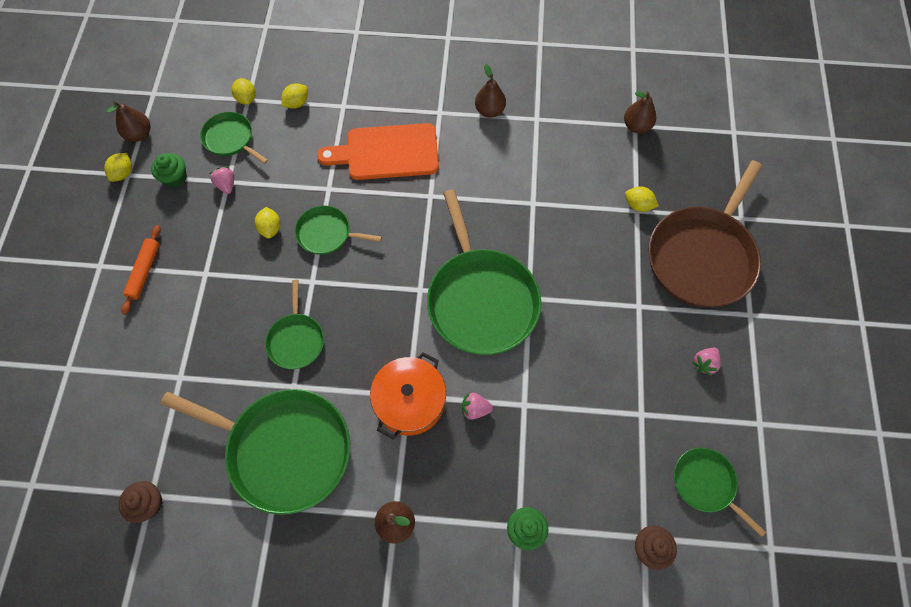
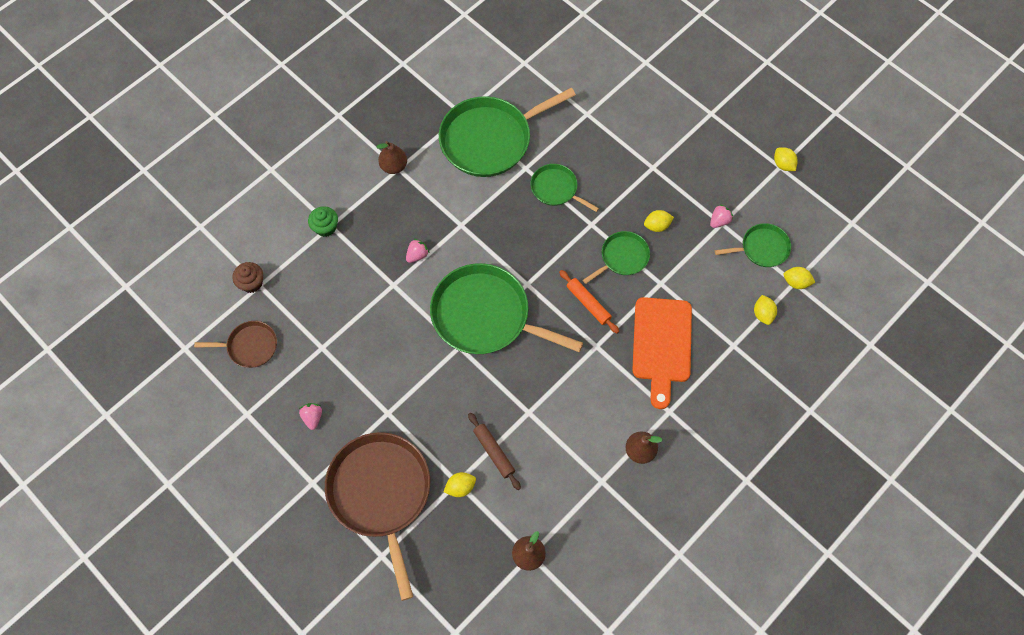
camera: 130 degrees right, 0 degrees up
(139, 134) = (814, 193): brown pear -> none
(144, 271) = (684, 135): orange rolling pin -> orange rolling pin (588, 304)
(148, 504) = (520, 59): brown cupcake -> none
(175, 178) = (753, 193): green cupcake -> none
(226, 185) = (719, 221): pink strawberry -> pink strawberry turned 60 degrees counterclockwise
(270, 228) = (657, 226): yellow lemon -> yellow lemon turned 45 degrees counterclockwise
(387, 152) = (661, 345): orange cutting board -> orange cutting board turned 150 degrees clockwise
(410, 401) = (456, 223): orange pot -> none
(588, 203) = (494, 452): none -> brown rolling pin
(706, 484) = (250, 346): green pan -> brown pan

